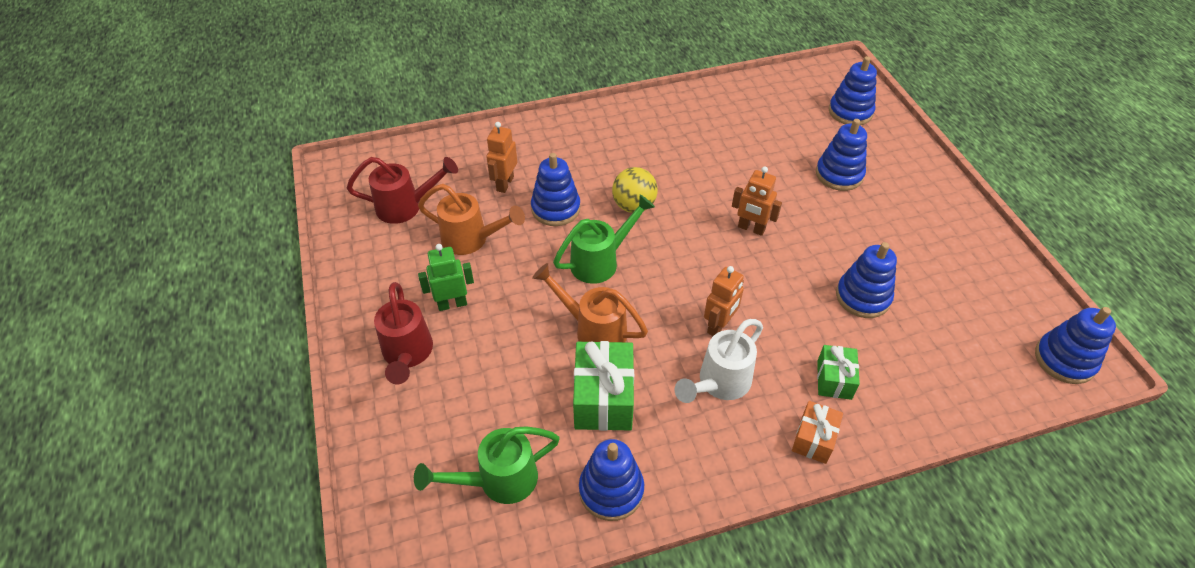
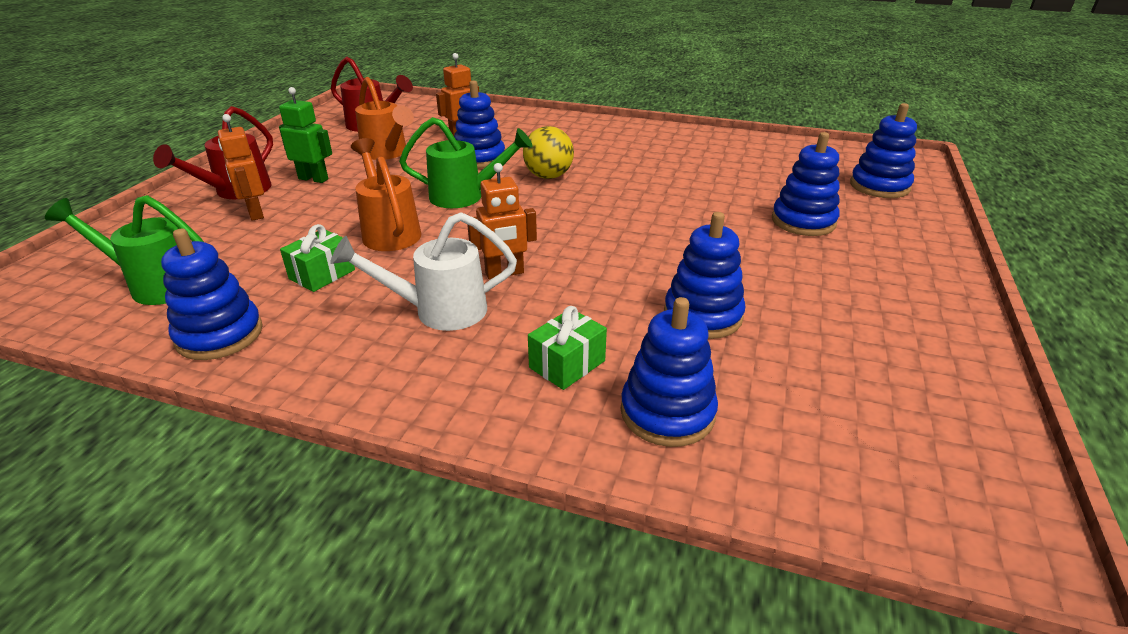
camera: 35 degrees right, 15 degrees down
(603, 398) = (322, 274): green gift -> green gift, size x0.60
(751, 228) = (642, 224): orange robot -> orange robot (255, 213)
(814, 439) = (467, 400): orange gift -> none
(1064, 360) = (959, 506): blue stacking toy -> blue stacking toy (667, 413)

